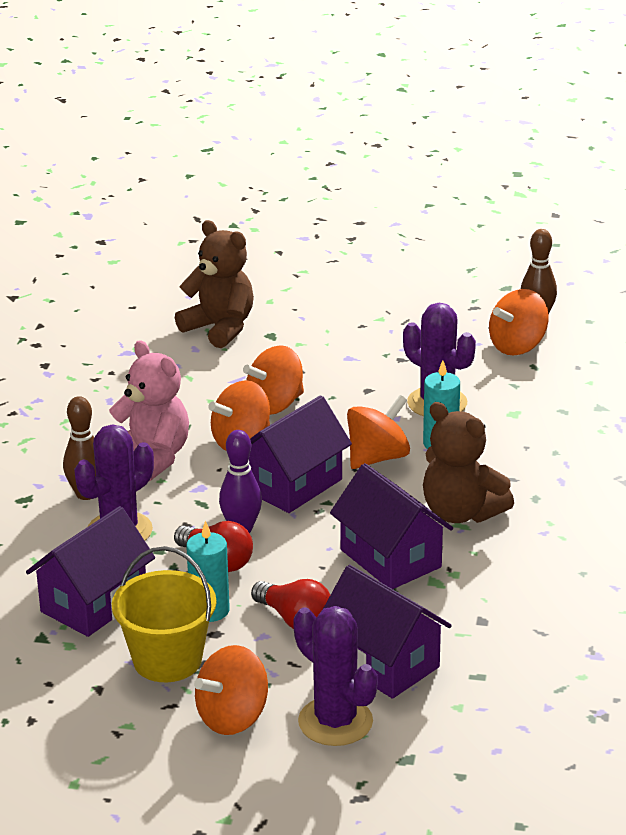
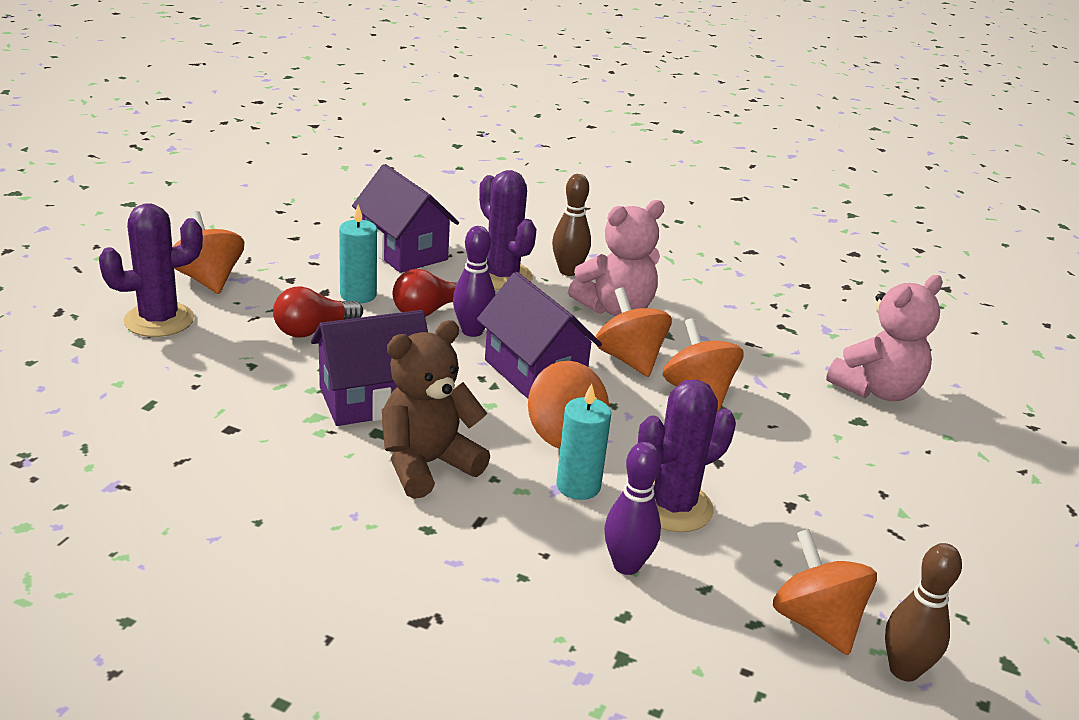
camera: 100 degrees right, 0 degrees up
(167, 660) = (305, 267): yellow bucket -> none
(220, 328) = (877, 390): brown teddy bear -> pink teddy bear
(383, 662) = (214, 359): purple house -> none
(514, 415) = (626, 565): none -> purple bowling pin

